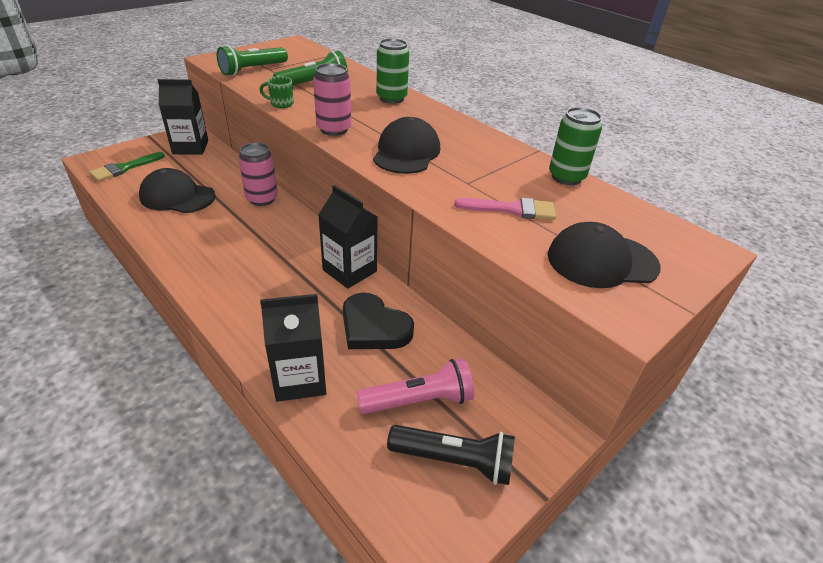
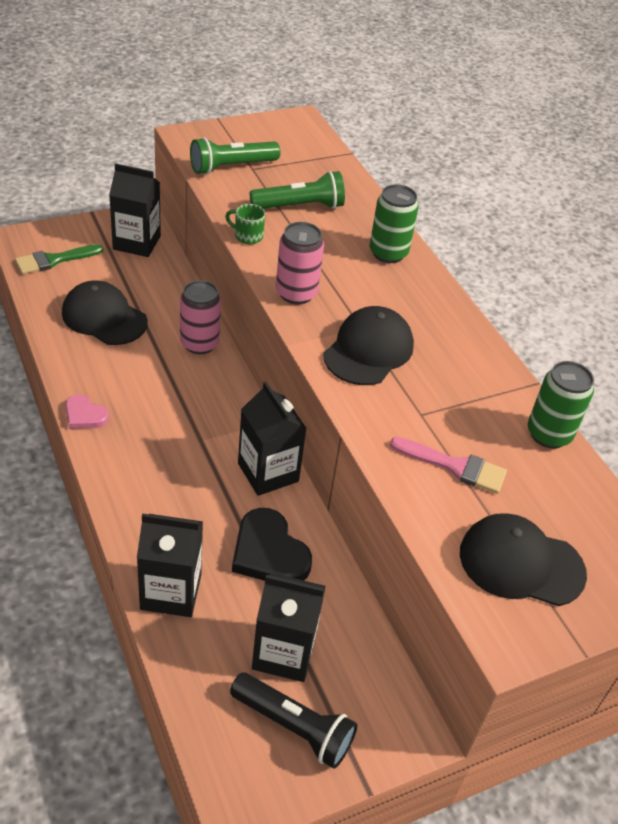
camera: 15 degrees right, 5 degrees up
(179, 264) = (84, 415): none -> pink heart
(418, 400) = (284, 652): pink flashlight -> black carton

